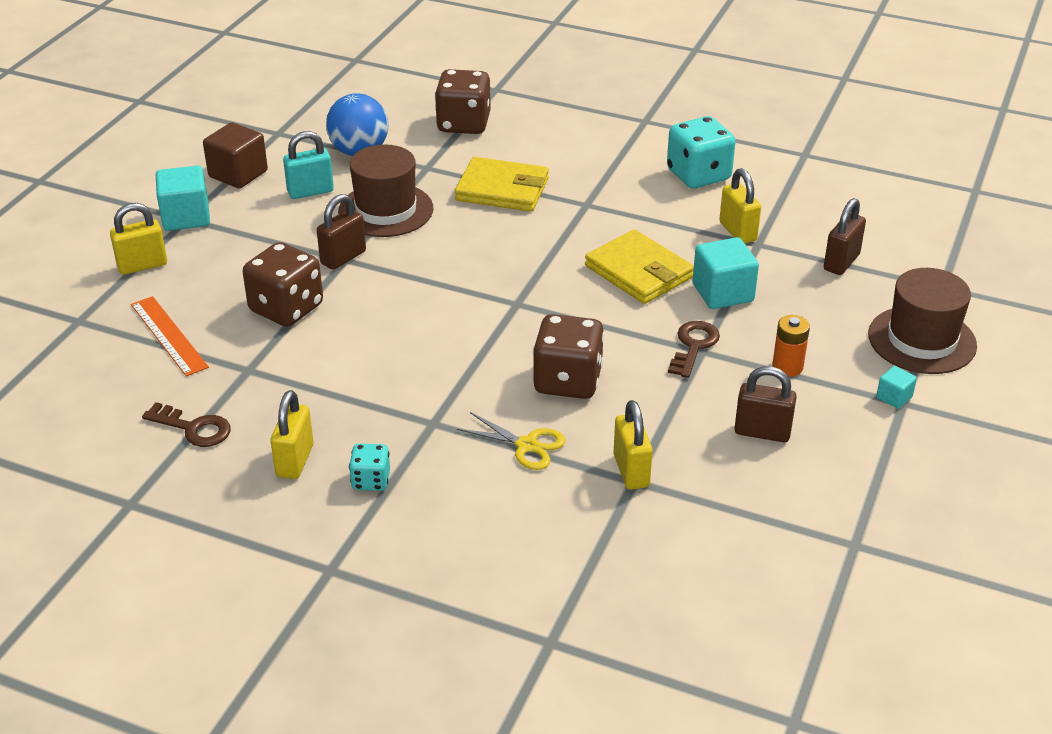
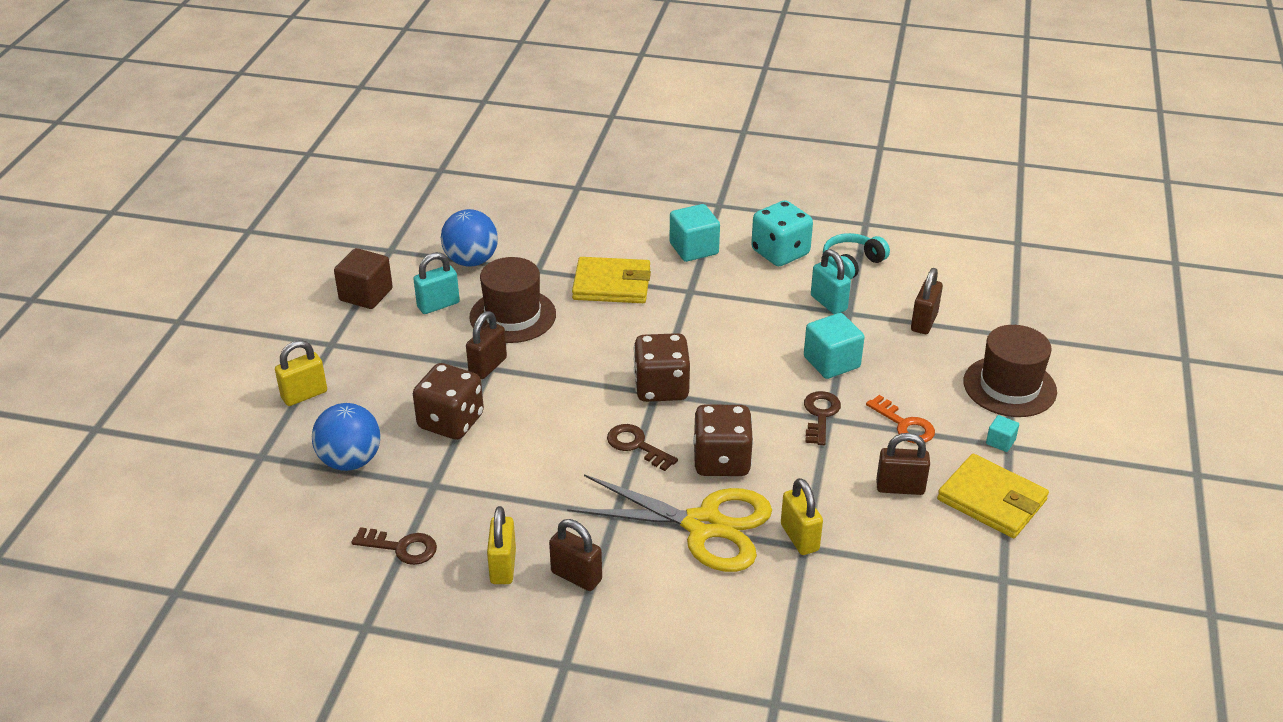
camera: 10 degrees left, 0 degrees up
(168, 335) = (350, 461): orange ruler -> blue ball
(186, 217) = (330, 343): turquoise cube -> turquoise cube (694, 248)
(371, 480) = (576, 576): turquoise dice -> brown padlock
(463, 124) = (558, 224): brown dice -> brown dice (661, 388)
(478, 354) = (636, 445): none -> brown key
(527, 445) = (703, 526): yellow scissors -> yellow scissors, size x2.09
(639, 272) = (754, 350): yellow wallet -> yellow wallet (991, 500)
(737, 232) = (828, 303): yellow padlock -> turquoise padlock
(776, 194) = (852, 264): none -> turquoise headphones
(787, 367) = (905, 425): orange battery -> orange key

